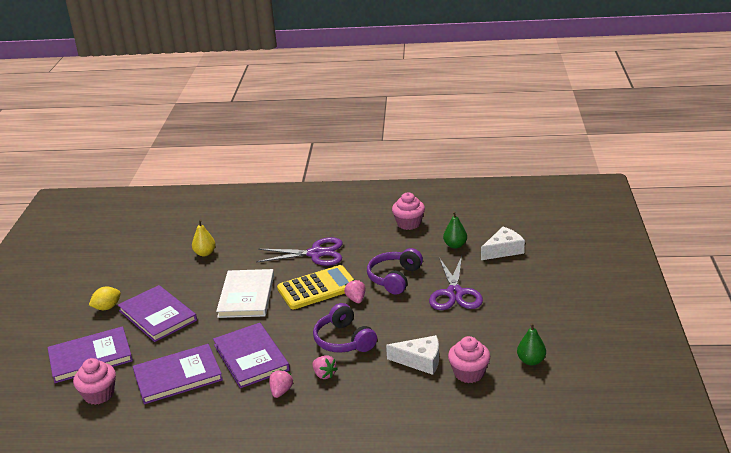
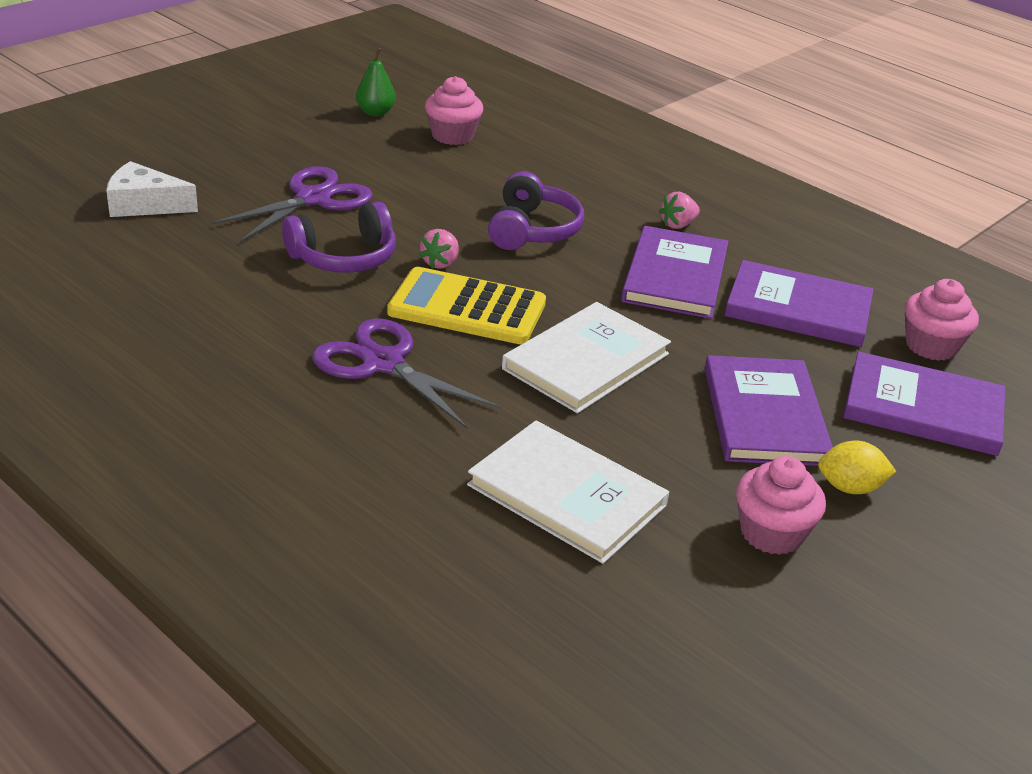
camera: 145 degrees left, 5 degrees up
(205, 253) = (567, 495): yellow pear -> white book
(324, 374) = (606, 213): pink strawberry -> none
(409, 223) = (159, 319): pink cupcake -> pink cupcake (771, 533)
(420, 361) = (481, 168): white cheese -> none
(455, 245) = (180, 247): green pear -> none

